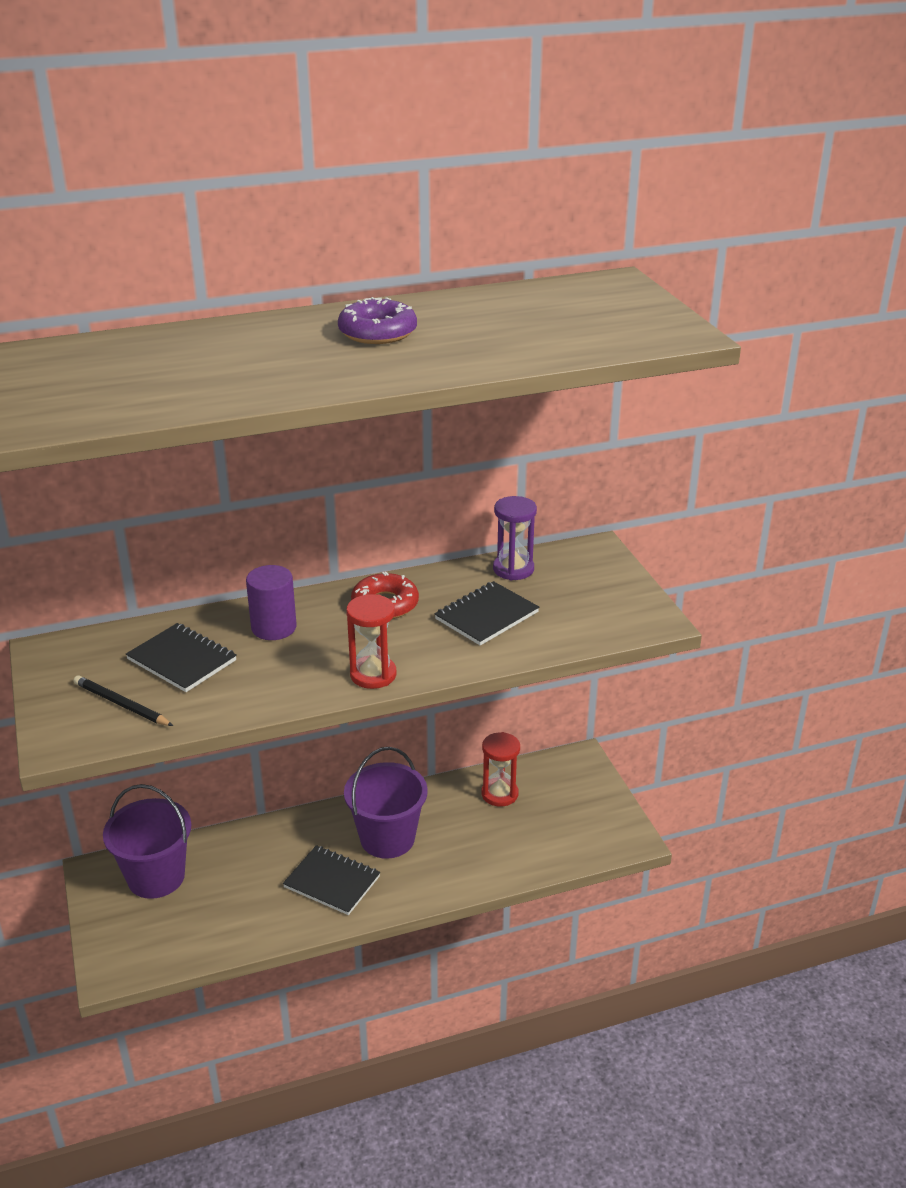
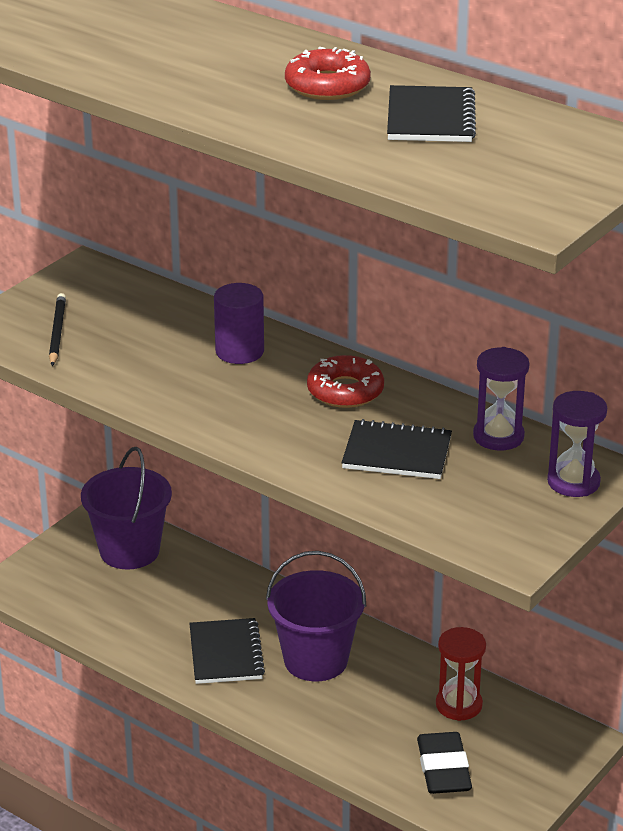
camera: 55 degrees right, 0 degrees up
(182, 660) = (143, 330): black notebook -> black notebook (430, 118)
(373, 675) = (231, 430): red hourglass -> none
(377, 332) = (327, 86): purple donut -> red donut
(553, 833) = (443, 768): none -> black eraser
(595, 565) = (573, 482): none -> purple hourglass

